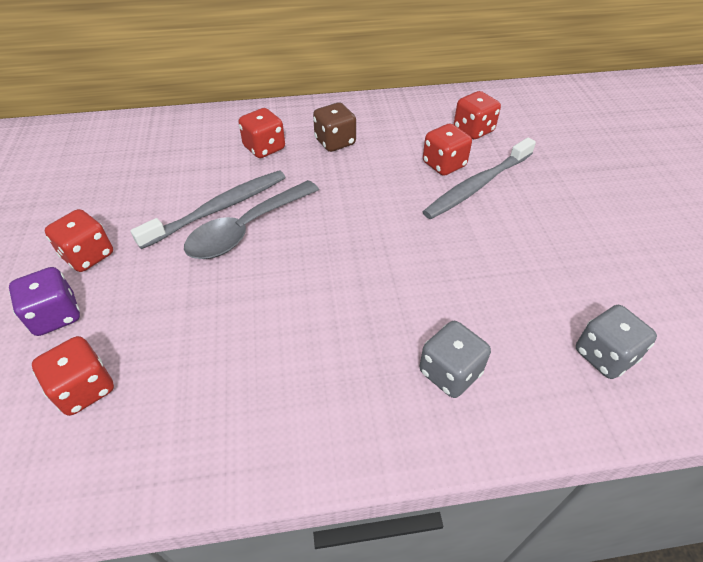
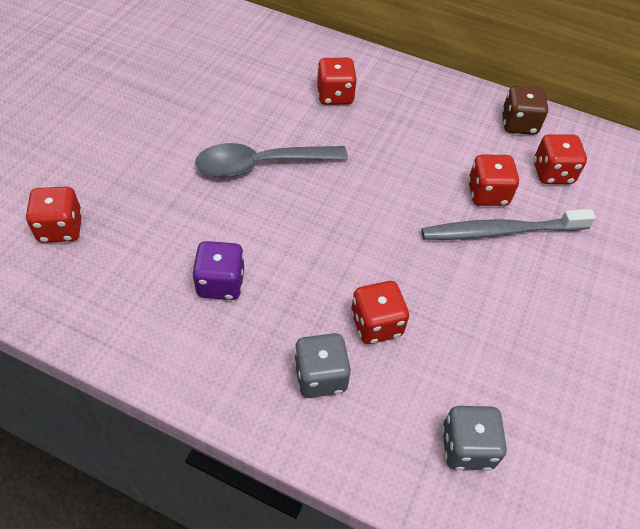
camera: 30 degrees right, 5 degrees up
(56, 316) = (79, 162): purple dice -> purple dice (221, 283)
(88, 255) = (131, 125): red dice -> red dice (376, 324)
(219, 209) = (253, 135): grey toothbrush -> none
(335, 142) = (403, 120): brown dice -> brown dice (518, 124)

